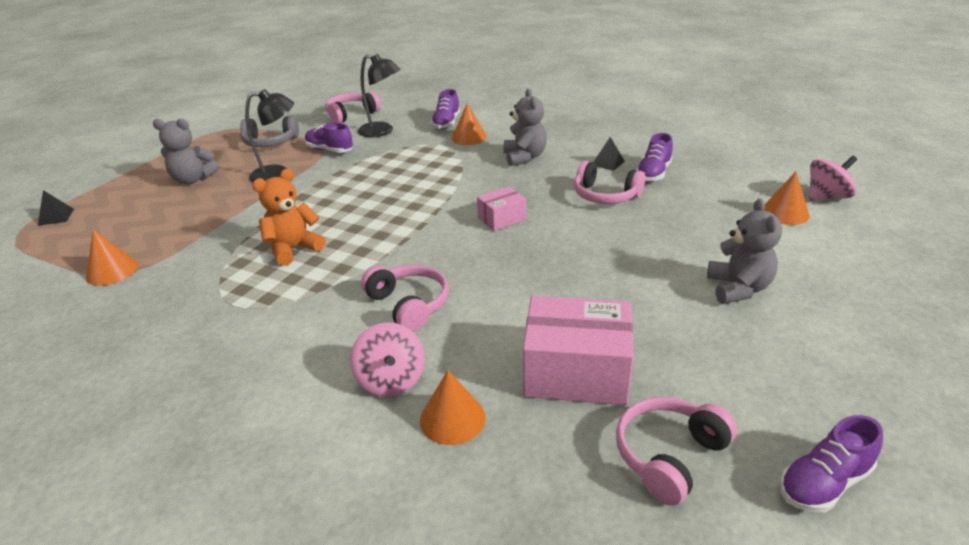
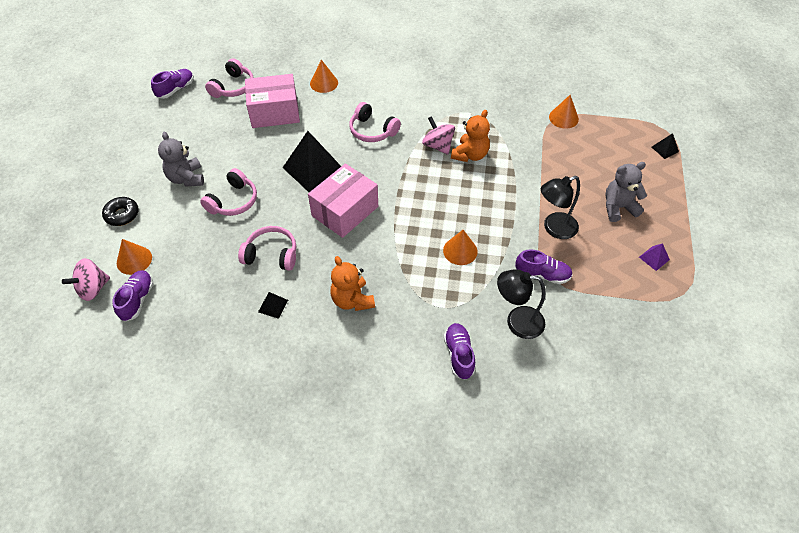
camera: 160 degrees right, 20 degrees up
(217, 147) = (654, 258): none -> purple pyramid
(270, 142) = (612, 277): grey headphones -> none
(351, 114) = (579, 354): pink headphones -> pink headphones (233, 201)
(391, 380) = (358, 92): pink spinning top -> pink spinning top (438, 146)
(469, 137) = (420, 328): orange cone -> orange cone (460, 251)
(502, 219) = (345, 211): pink box -> pink box, size x1.87
(524, 157) = (352, 300): grey teddy bear -> orange teddy bear
(528, 269) = (313, 169): none -> black pyramid
(653, 173) = (231, 296): purple shoe -> purple shoe (137, 300)
(828, 259) = (122, 215): none -> black donut

